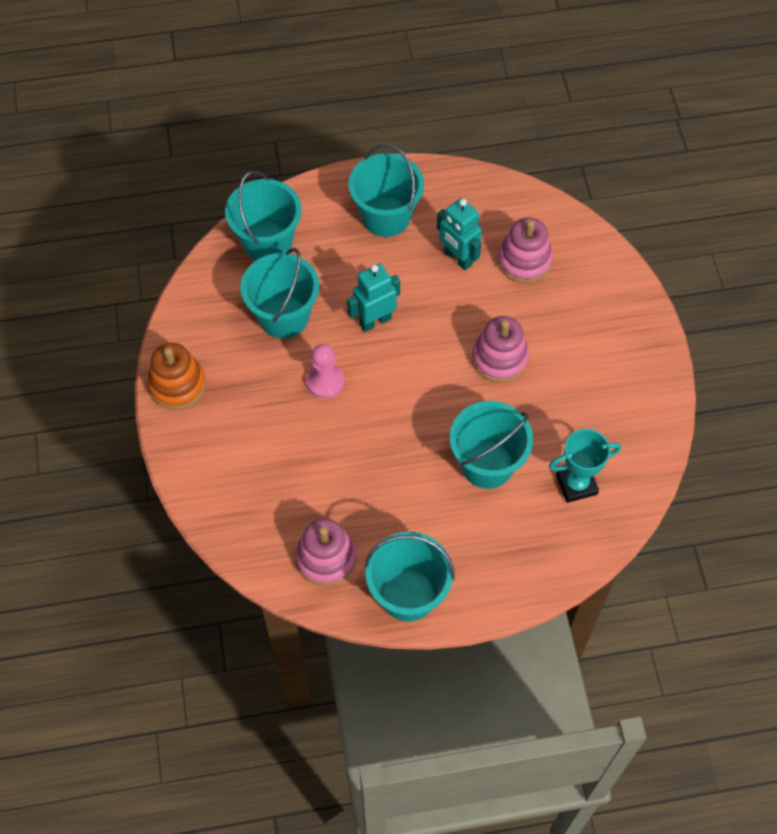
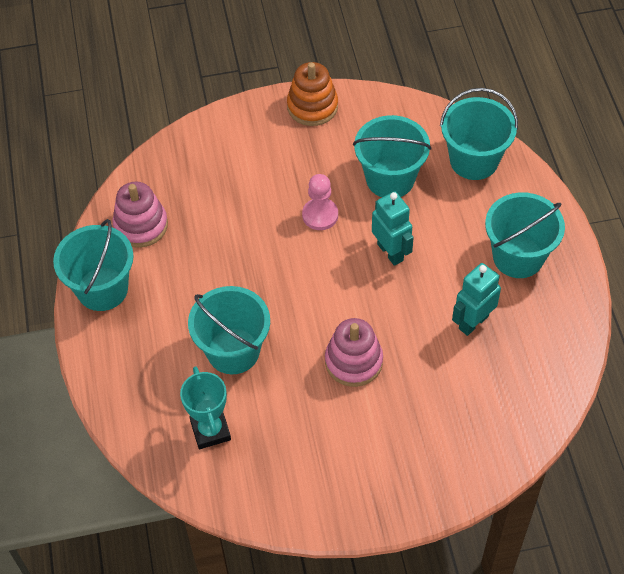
camera: 90 degrees right, 5 degrees down
(524, 261) = (477, 384): pink stacking toy -> none

